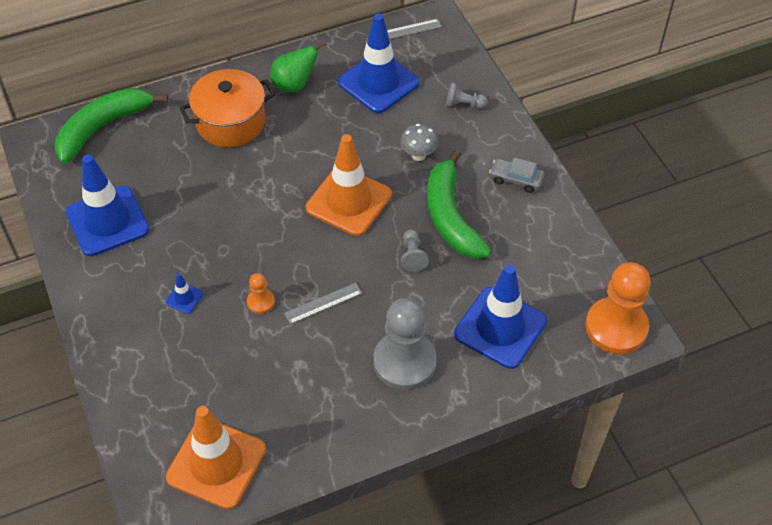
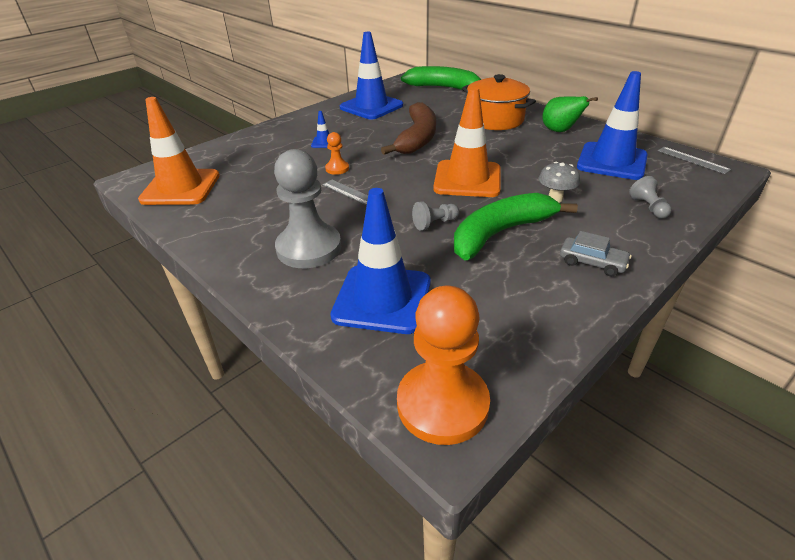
camera: 70 degrees right, 15 degrees down
(232, 207) = (417, 138): none -> brown banana
(516, 179) = (592, 262): grey car -> grey car turned 120 degrees clockwise

